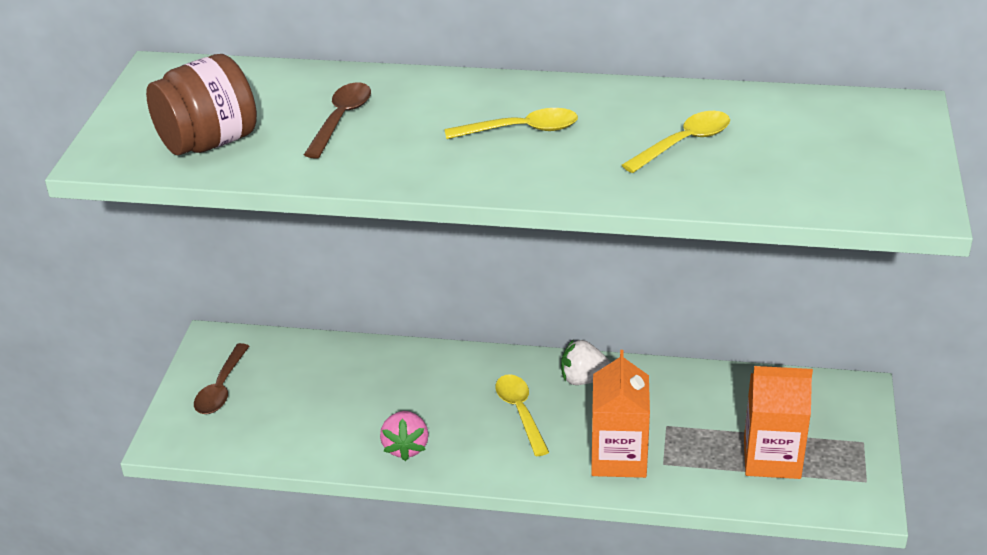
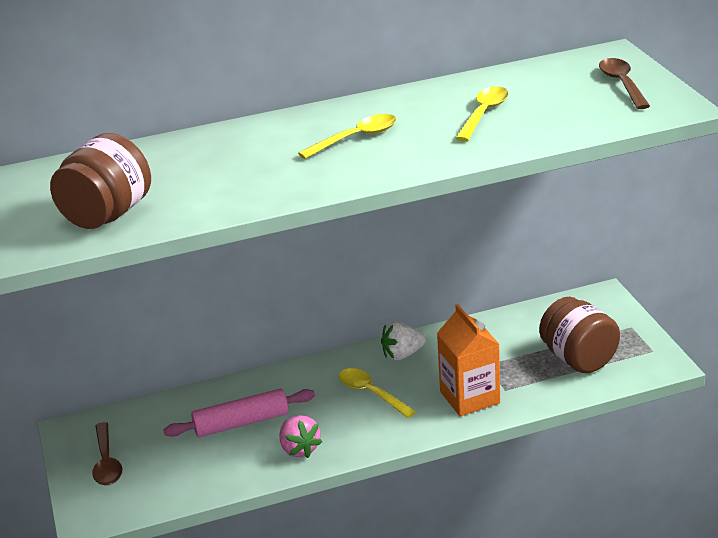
camera: 25 degrees left, 5 degrees down
(341, 119) = (204, 170): brown spoon -> brown spoon (622, 84)
(371, 395) = (241, 422): none -> pink rolling pin
(772, 458) = (578, 359): orange carton -> brown jar

